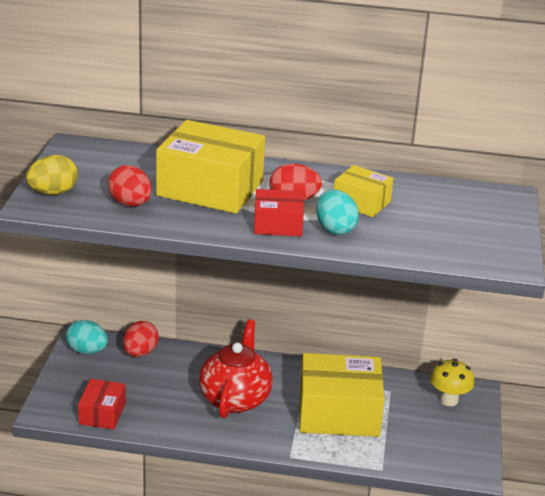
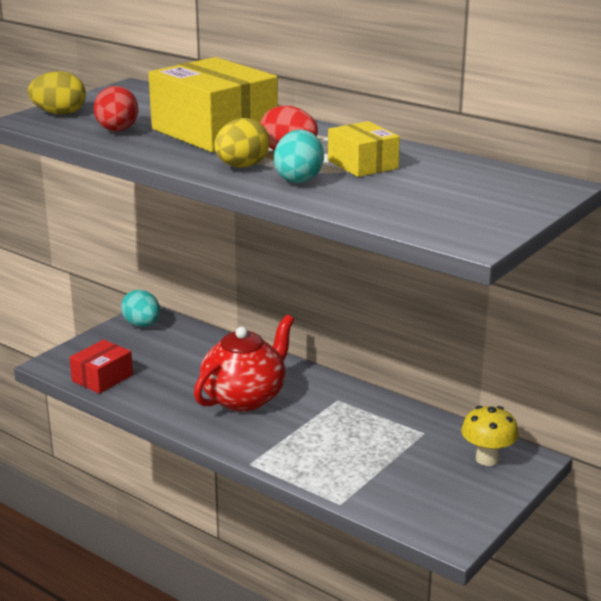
camera: 30 degrees right, 5 degrees down
(140, 353) = (190, 337): red egg -> none
(278, 224) = (242, 166): red box -> yellow egg
(338, 413) = (343, 438): yellow box -> none

